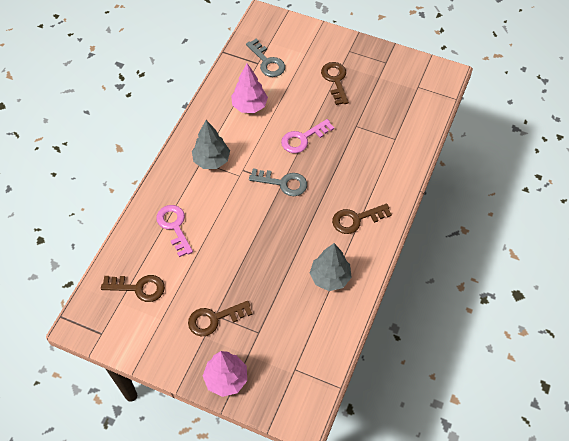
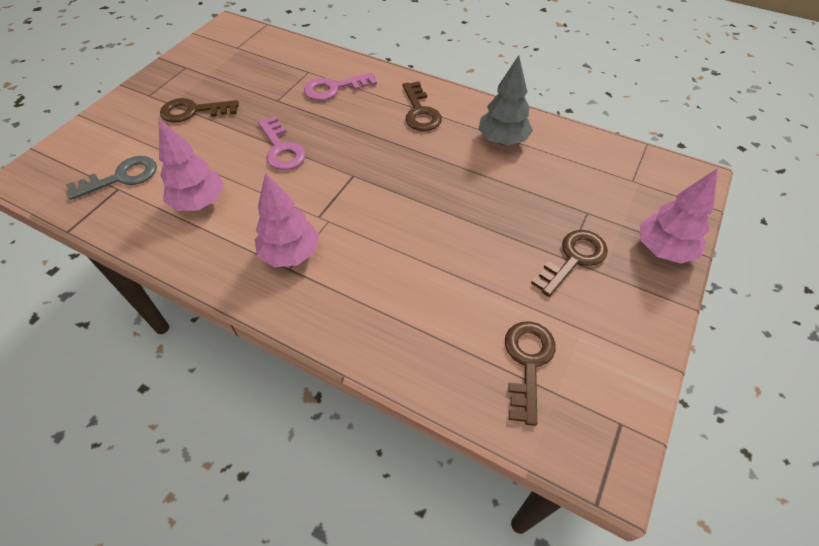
camera: 85 degrees left, 5 degrees down
(174, 227) = (411, 308): pink key -> pink key (334, 88)
(211, 160) = (290, 254): grey tree -> pink tree
(215, 319) = (573, 259): brown key -> brown key turned 120 degrees counterclockwise
(282, 183) = (352, 174): grey key -> none

